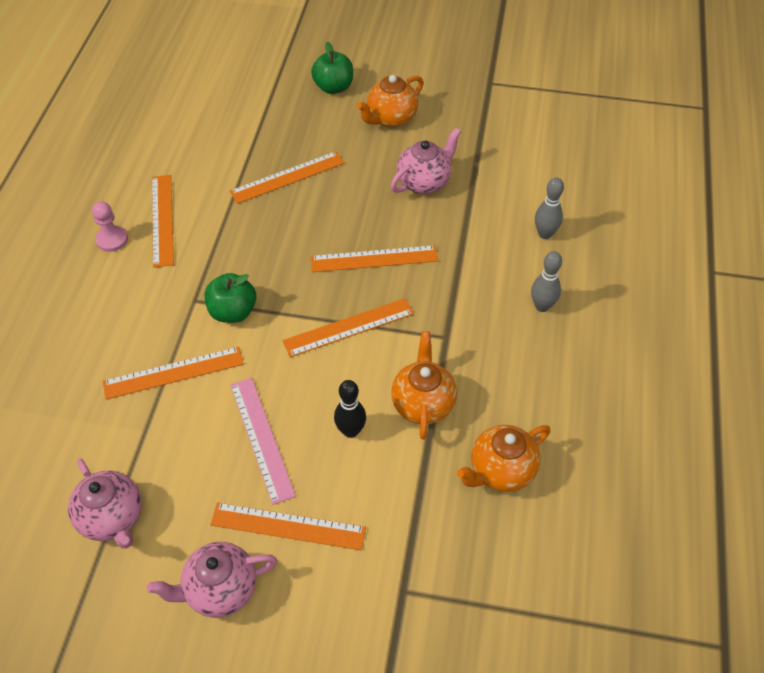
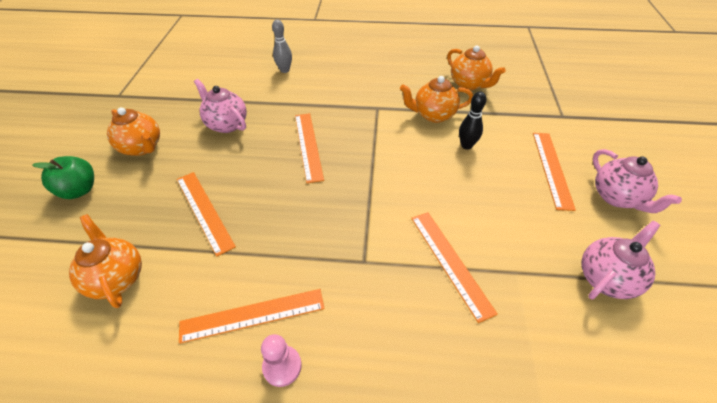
camera: 95 degrees left, 5 degrees down
(224, 132) = (117, 278): none -> orange teapot
(233, 312) = (373, 228): green apple -> none
(262, 438) = (491, 191): pink ruler -> none
(348, 327) = (377, 154): orange ruler -> none
(542, 306) = (346, 71): grey bowling pin -> none

